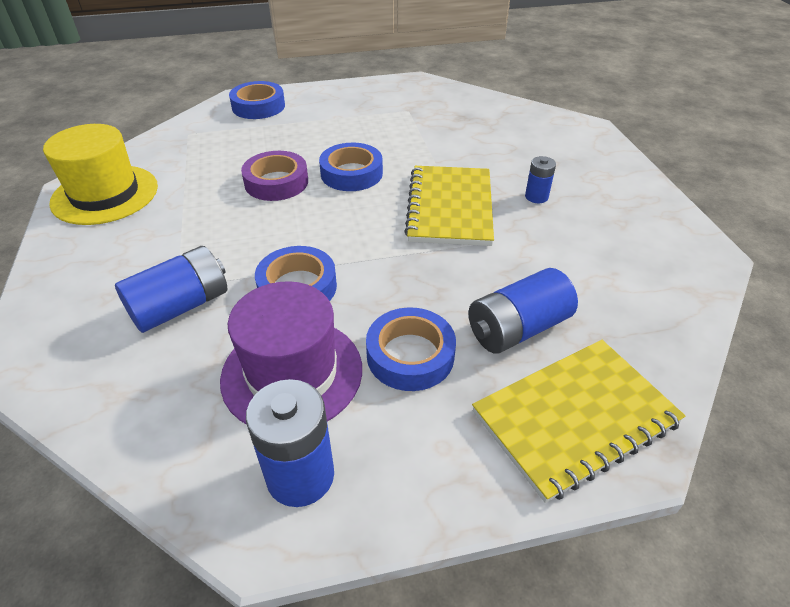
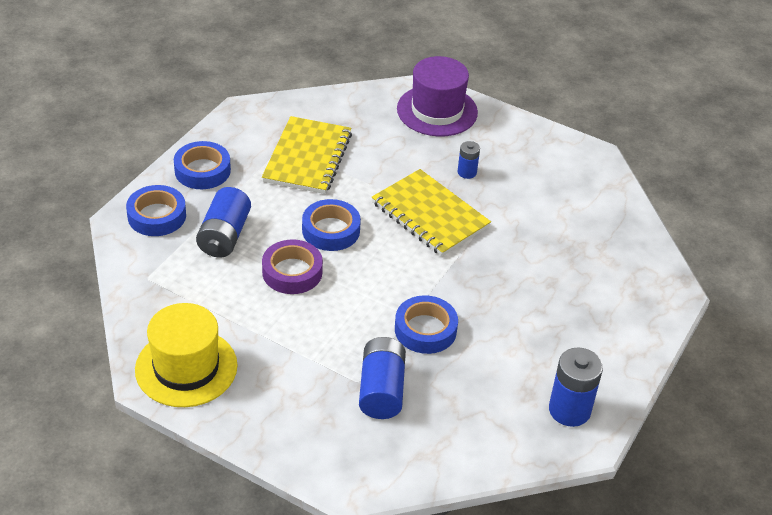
camera: 50 degrees left, 0 degrees up
(292, 373) = (496, 374): purple hat -> purple hat (437, 111)
(410, 355) = (536, 321): blue tape -> blue tape (202, 170)
(517, 328) = (563, 268): blue battery -> blue battery (224, 236)
(575, 418) = (638, 295): yellow notebook -> yellow notebook (307, 157)

